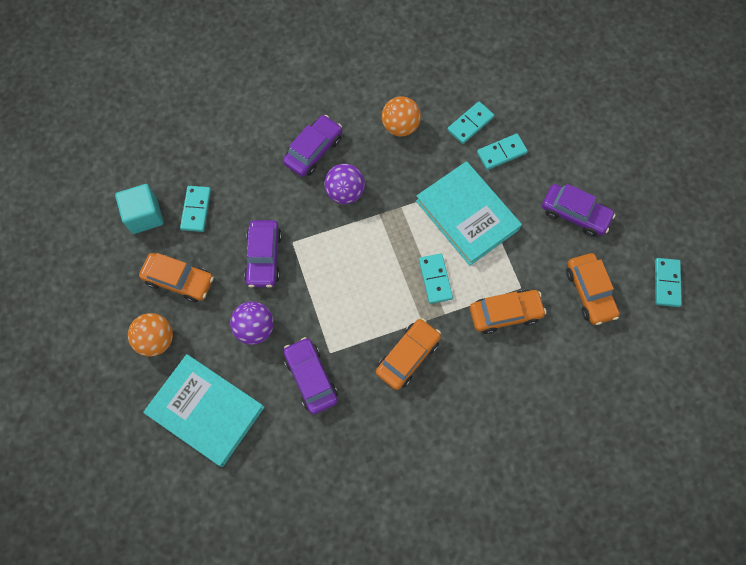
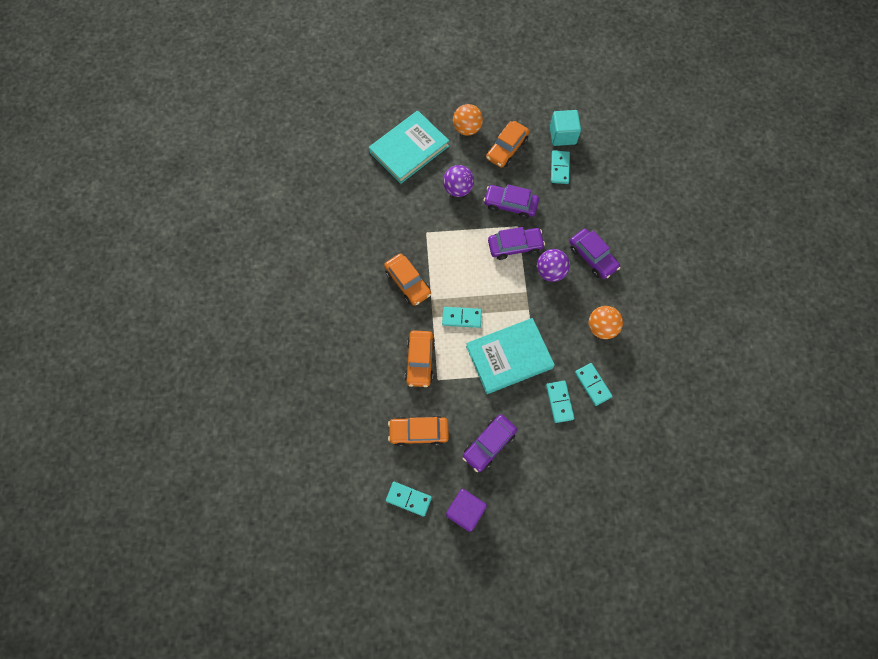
camera: 105 degrees right, 0 degrees up
(196, 209) = (560, 168): turquoise domino -> turquoise domino turned 75 degrees clockwise
(311, 378) = (412, 216): purple car -> purple car (515, 246)
(655, 221) = (465, 511): none -> purple cube

